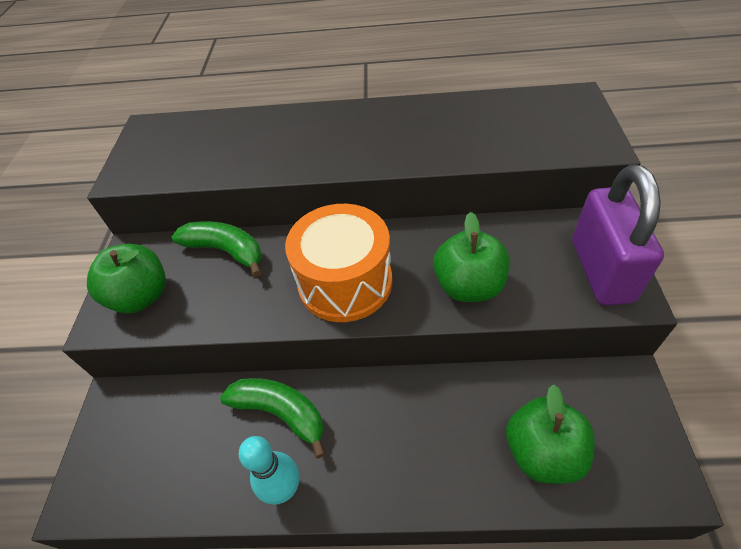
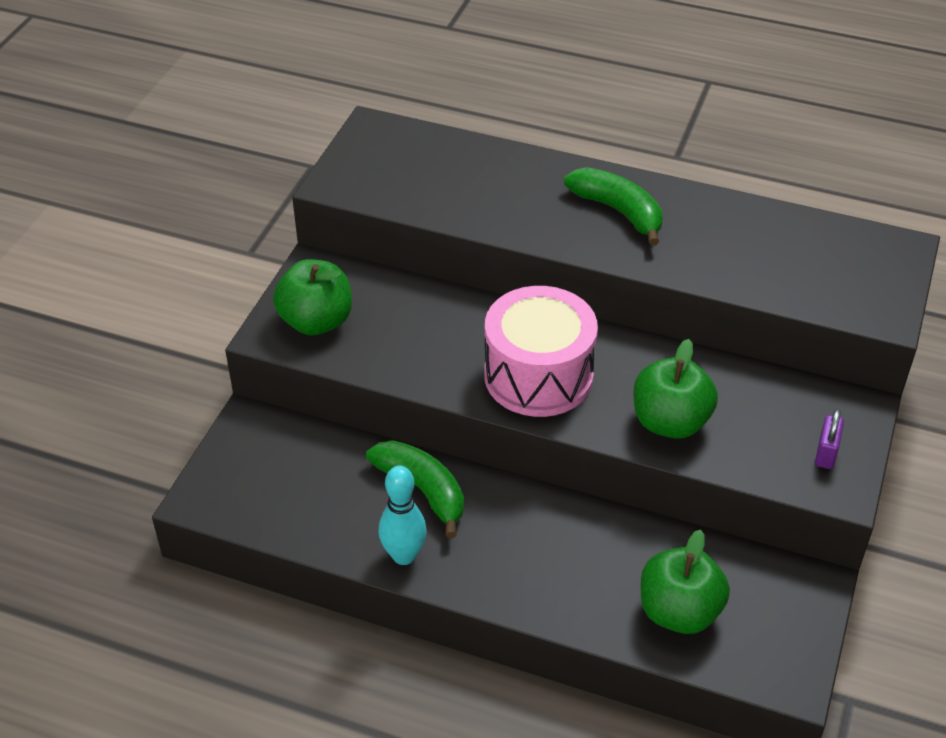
camera: 15 degrees right, 5 degrees down
(226, 251) = (419, 301): green banana -> green banana (618, 211)
(345, 282) = (538, 376): orange drum -> pink drum
(601, 270) = (826, 453): purple padlock -> purple padlock, size x0.41

